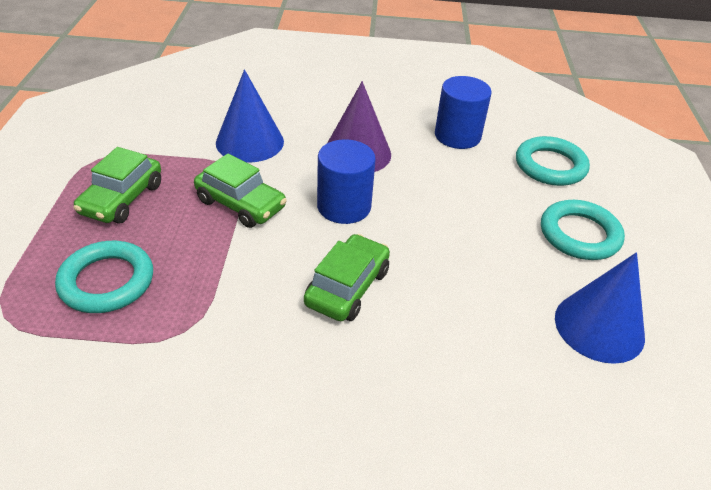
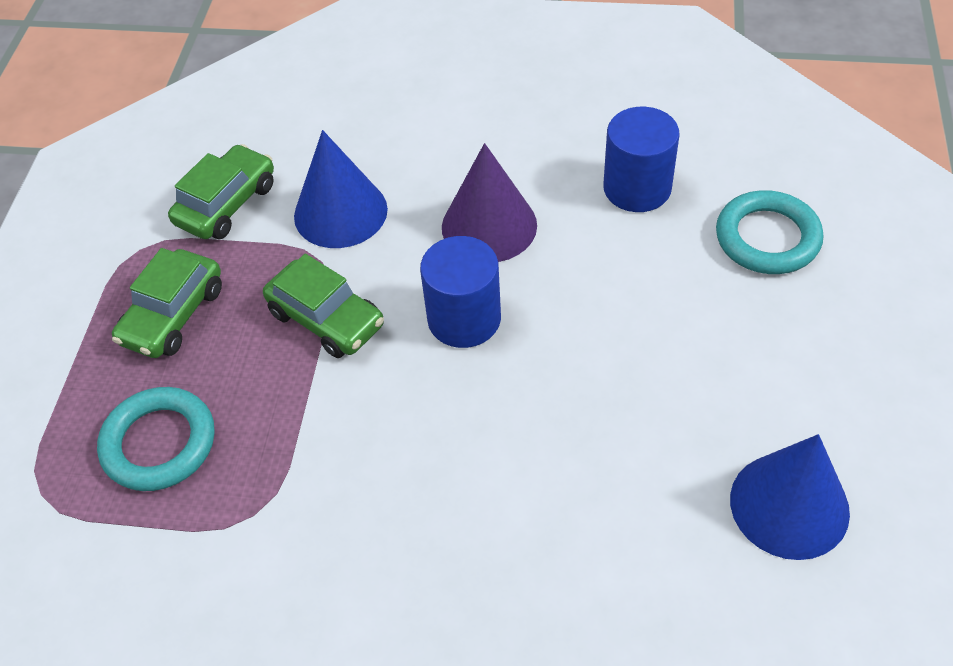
camera: 10 degrees right, 10 degrees up
(347, 287) = (460, 448): green car -> green car (226, 204)
(579, 234) = (789, 357): turquoise ring -> none

